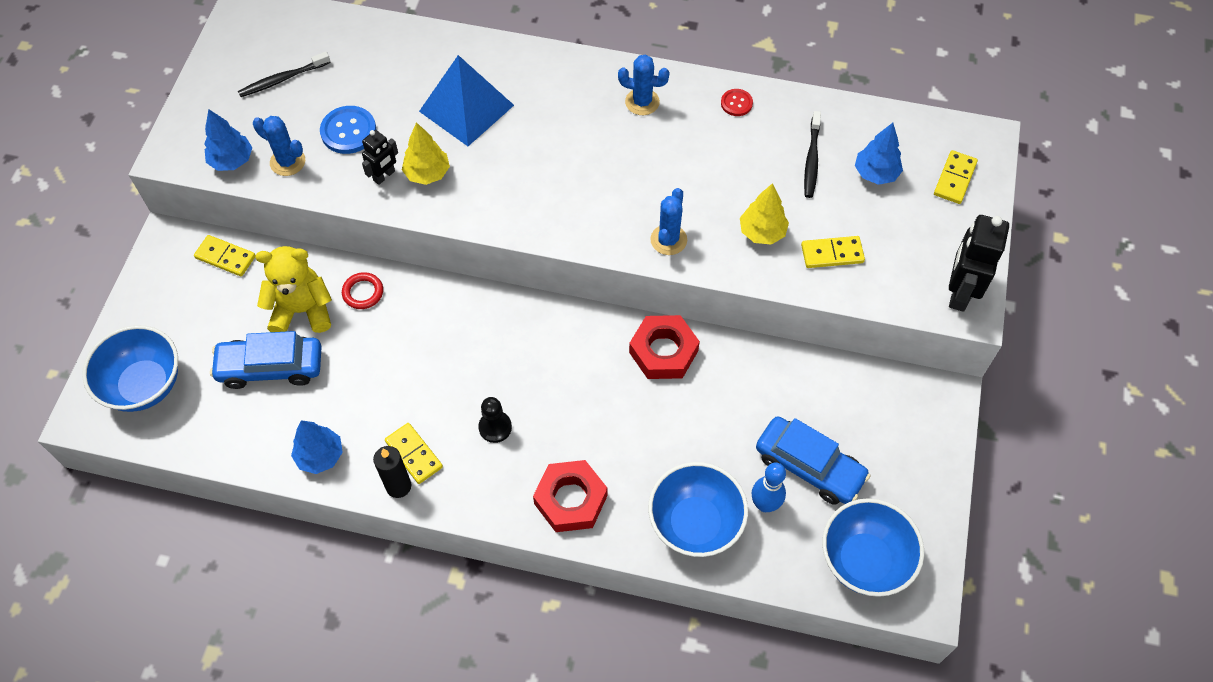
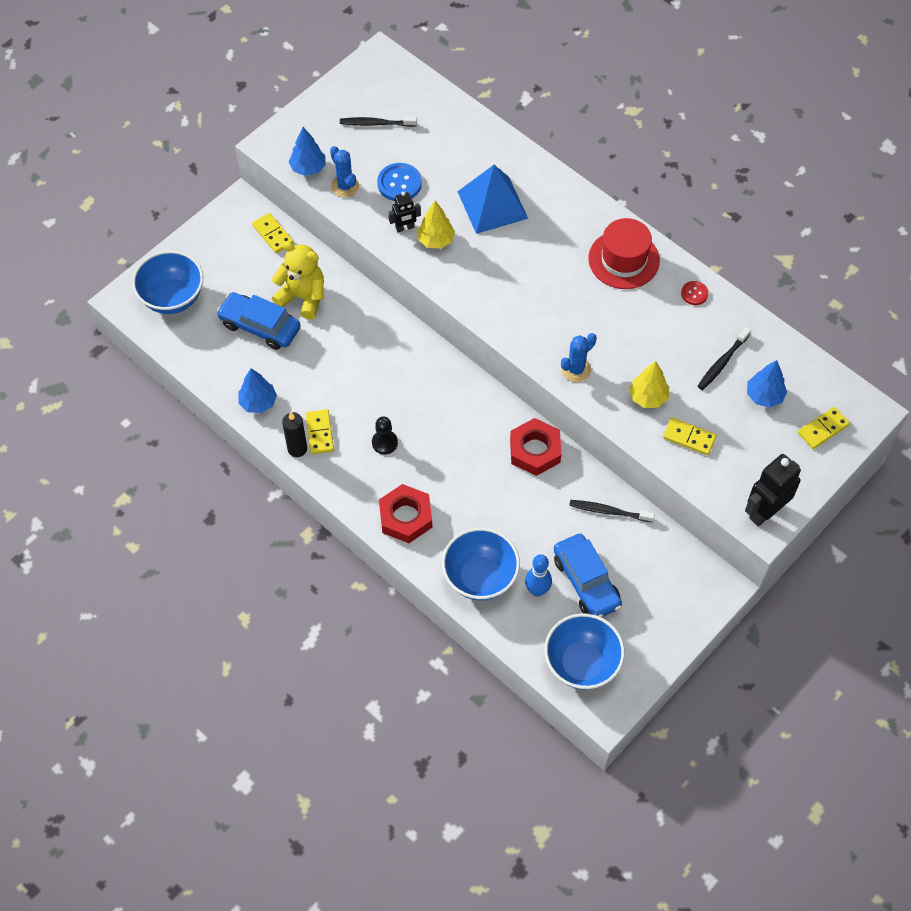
camera: 30 degrees right, 0 degrees up
(363, 292) = (351, 305): red ring -> none
(642, 102) = (623, 259): blue cactus -> red hat
(782, 377) = (609, 511): none -> black toothbrush

